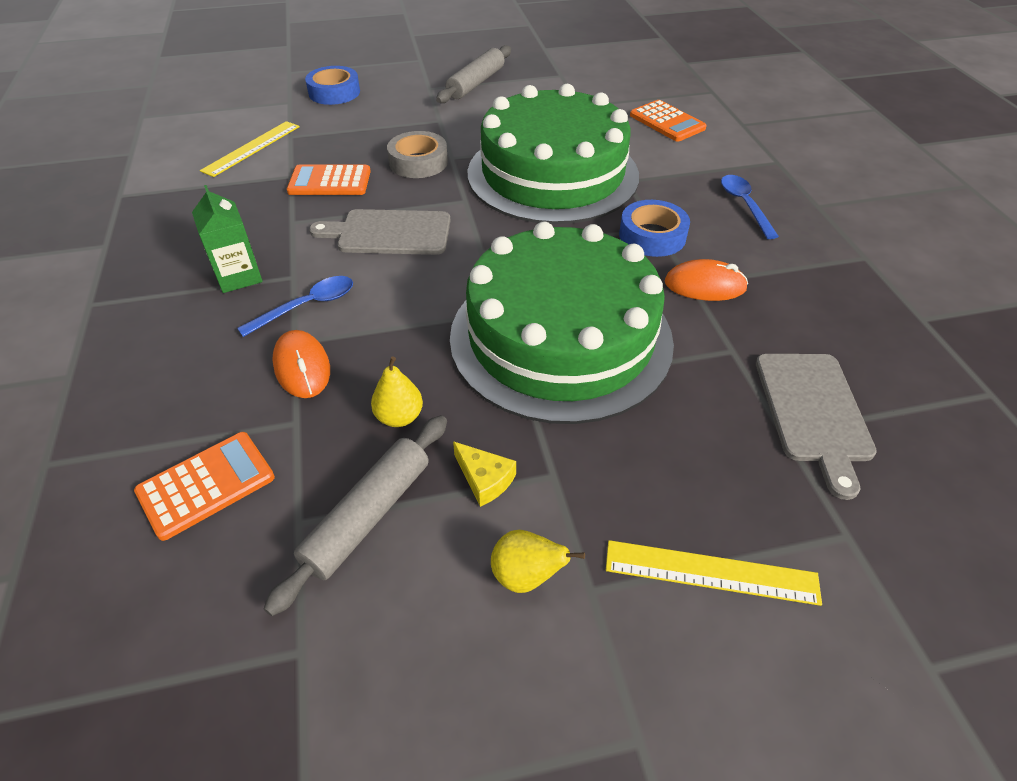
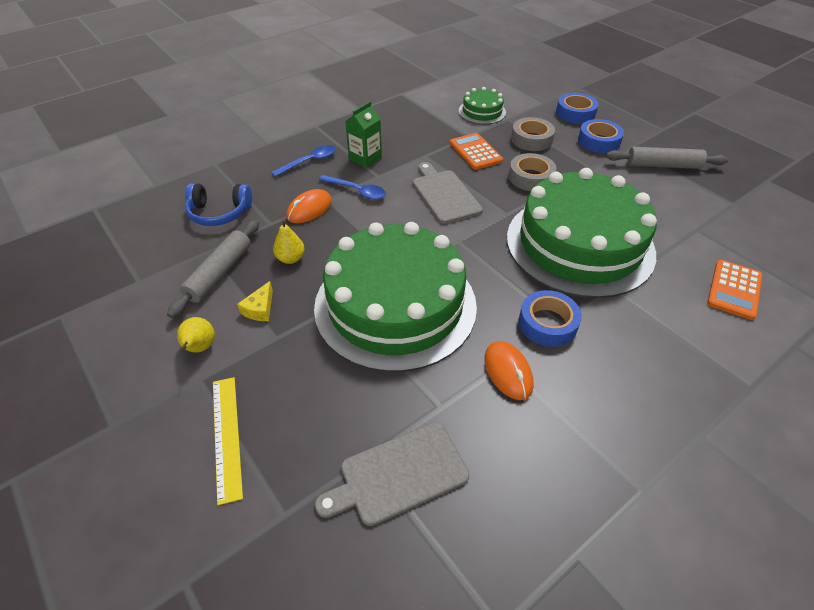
camera: 65 degrees right, 0 degrees up
(206, 485) = (219, 213): orange calculator -> blue headphones
(252, 148) = (482, 112): yellow ruler -> green cake
(349, 136) = (531, 139): none -> grey tape
(368, 516) = (219, 273): grey rolling pin -> grey rolling pin turned 75 degrees counterclockwise
(400, 99) = (598, 141): none -> blue tape
(744, 205) = (648, 375): blue spoon -> blue spoon (309, 161)

